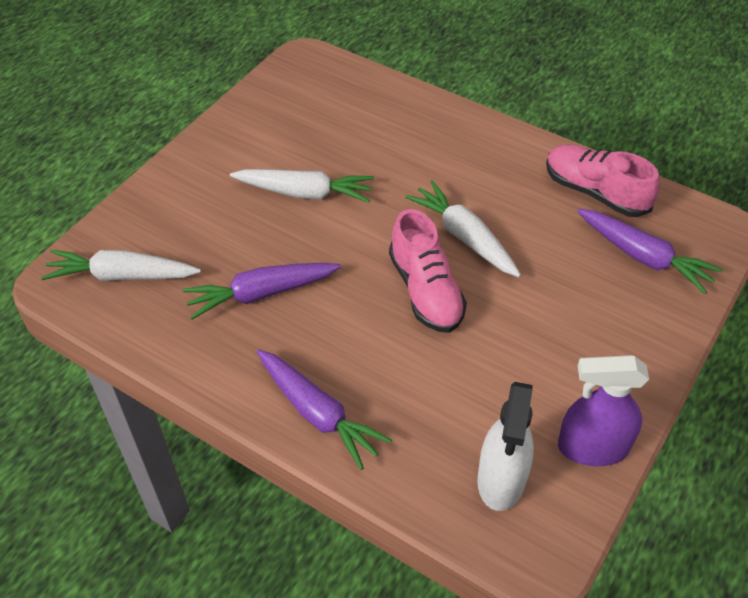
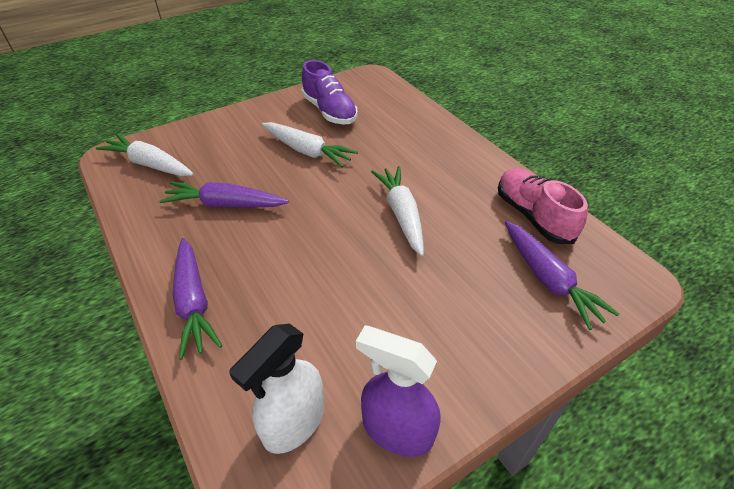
camera: 25 degrees right, 5 degrees down
(291, 128) = (329, 111): none -> purple shoe
(425, 291) = (343, 243): pink shoe -> none

